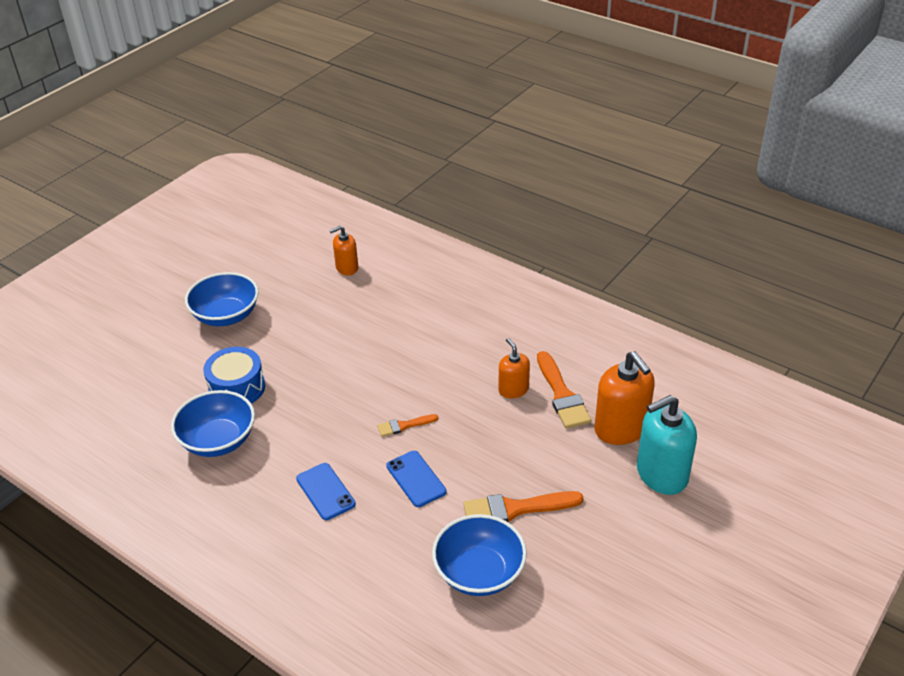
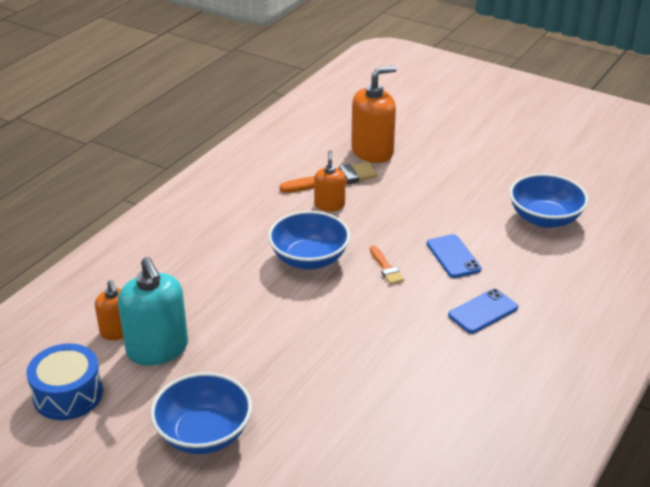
camera: 95 degrees left, 5 degrees down
(218, 440) = (430, 402): blue bowl -> blue bowl (309, 259)
(237, 388) = (342, 400): blue drum -> blue drum (68, 394)
(416, 479) = (453, 256): blue phone -> blue phone turned 75 degrees counterclockwise
(513, 389) = (329, 205): orange soap dispenser -> orange soap dispenser turned 120 degrees clockwise
(515, 509) = (473, 202): orange brush -> none
(661, 474) = (419, 136): turquoise soap dispenser -> turquoise soap dispenser (157, 349)

